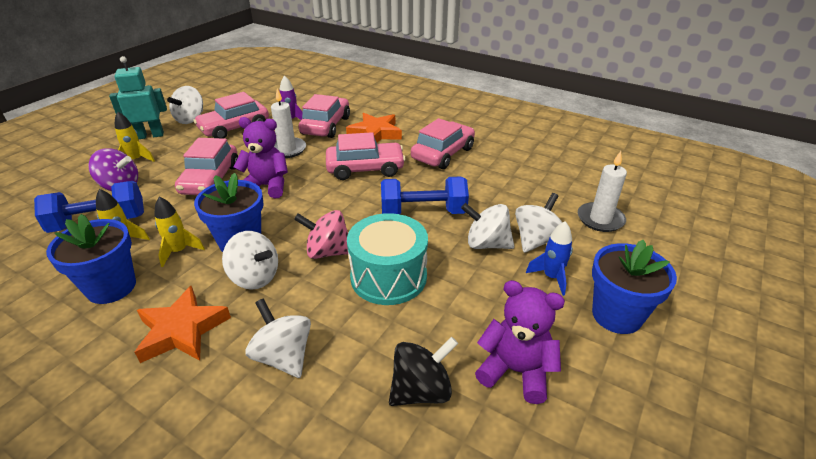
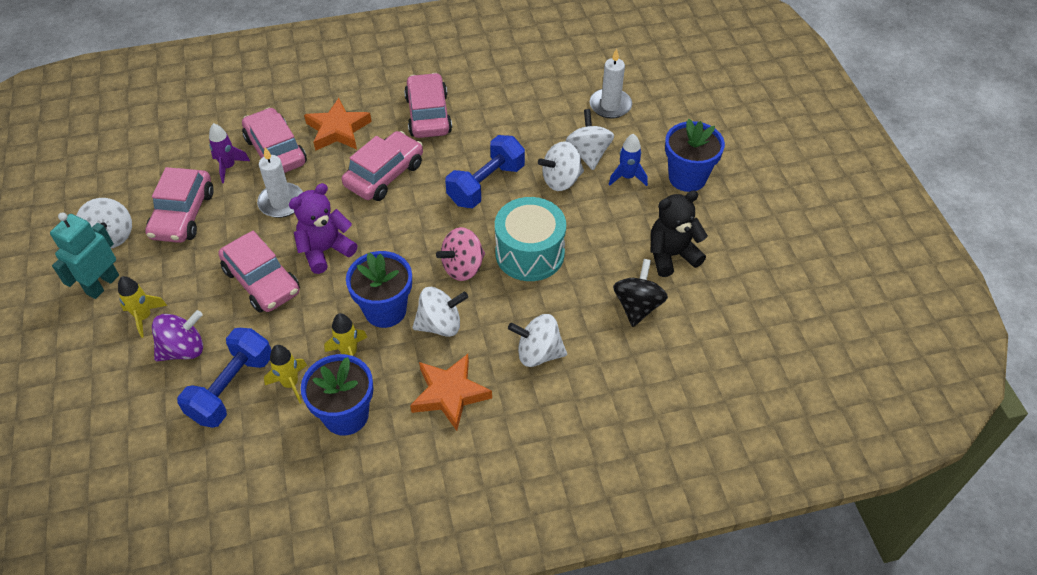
camera: 45 degrees left, 15 degrees up
(515, 371) = (671, 255): purple teddy bear -> black teddy bear

